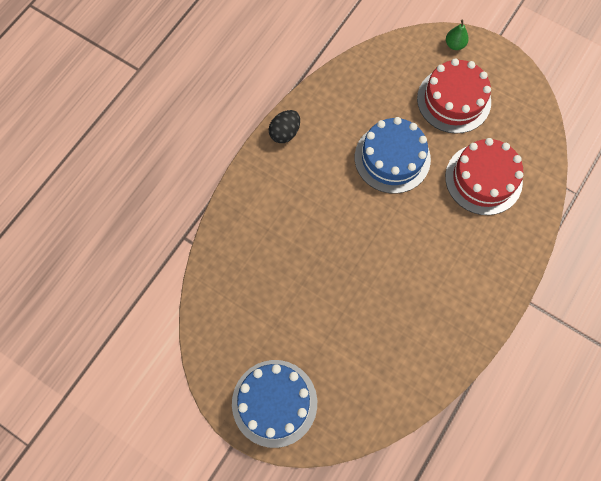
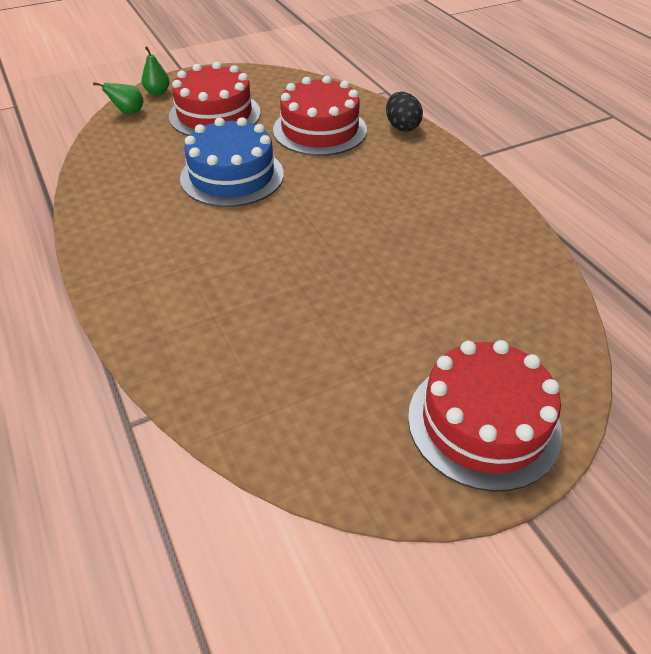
camera: 60 degrees left, 25 degrees down
(274, 403) = (483, 423): blue cake -> red cake
(285, 133) = (100, 244): black egg -> black egg (402, 127)
(417, 46) = (128, 112): none -> green pear

